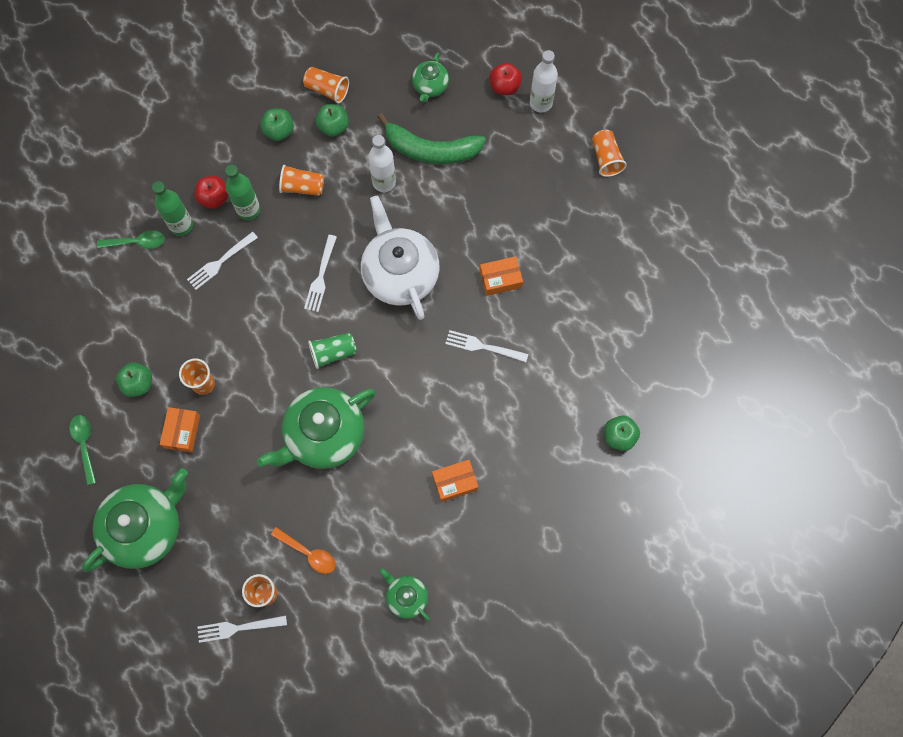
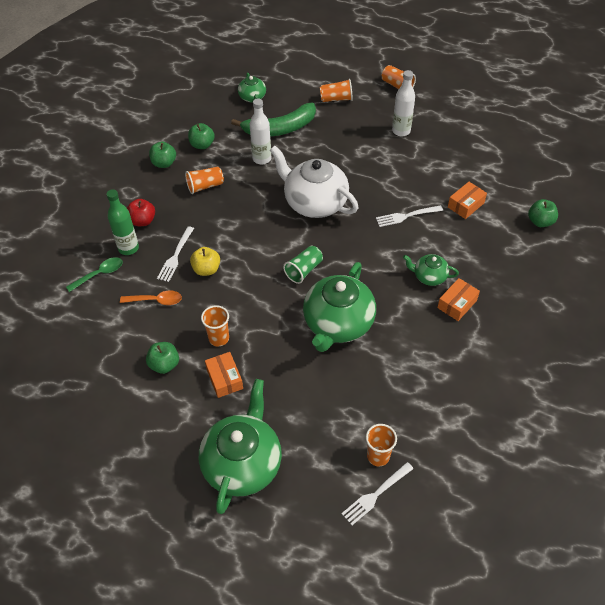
camera: 30 degrees left, 20 degrees down
(84, 445) = (147, 431): green spoon -> none
(240, 296) = (206, 269): none -> yellow apple
(248, 210) = (174, 216): green bottle -> none
(308, 553) = (389, 408): orange spoon -> orange spoon (156, 300)
(321, 276) = (259, 230): white fork -> none
(327, 90) = (182, 128): orange cup -> orange cup (336, 99)
(406, 597) = (486, 396): green teapot -> green teapot (429, 276)
(500, 279) = (385, 174): orange box -> orange box (466, 205)
(504, 86) = (302, 78): red apple -> none
(541, 103) = (332, 77): white bottle -> white bottle (401, 131)

